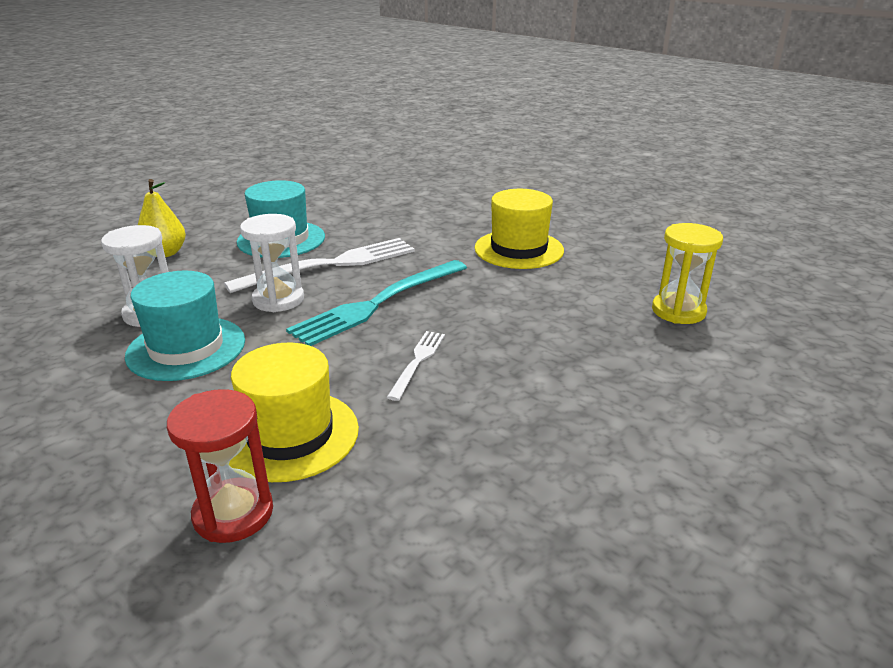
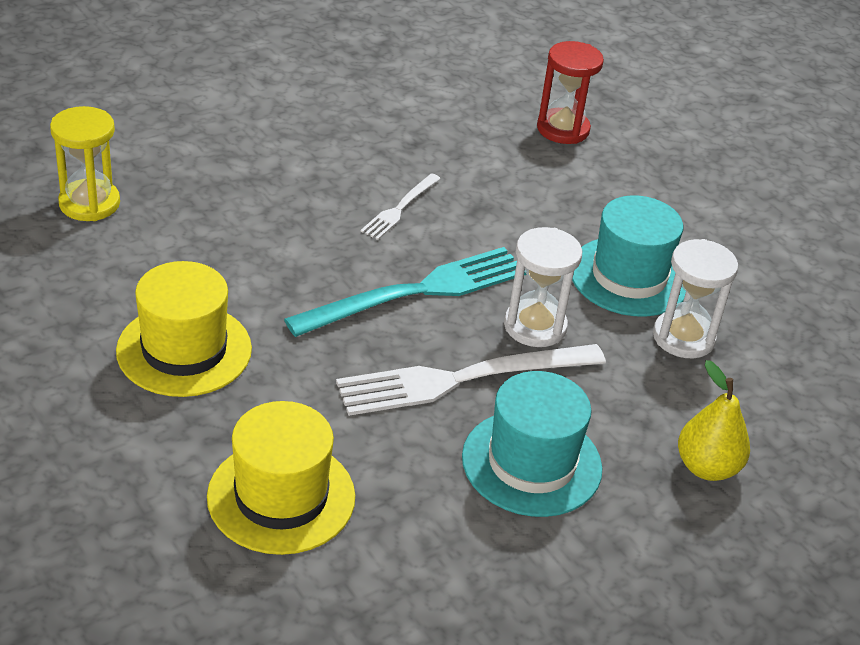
camera: 170 degrees left, 10 degrees up
(290, 435) = (524, 170): yellow hat -> yellow hat (281, 497)

